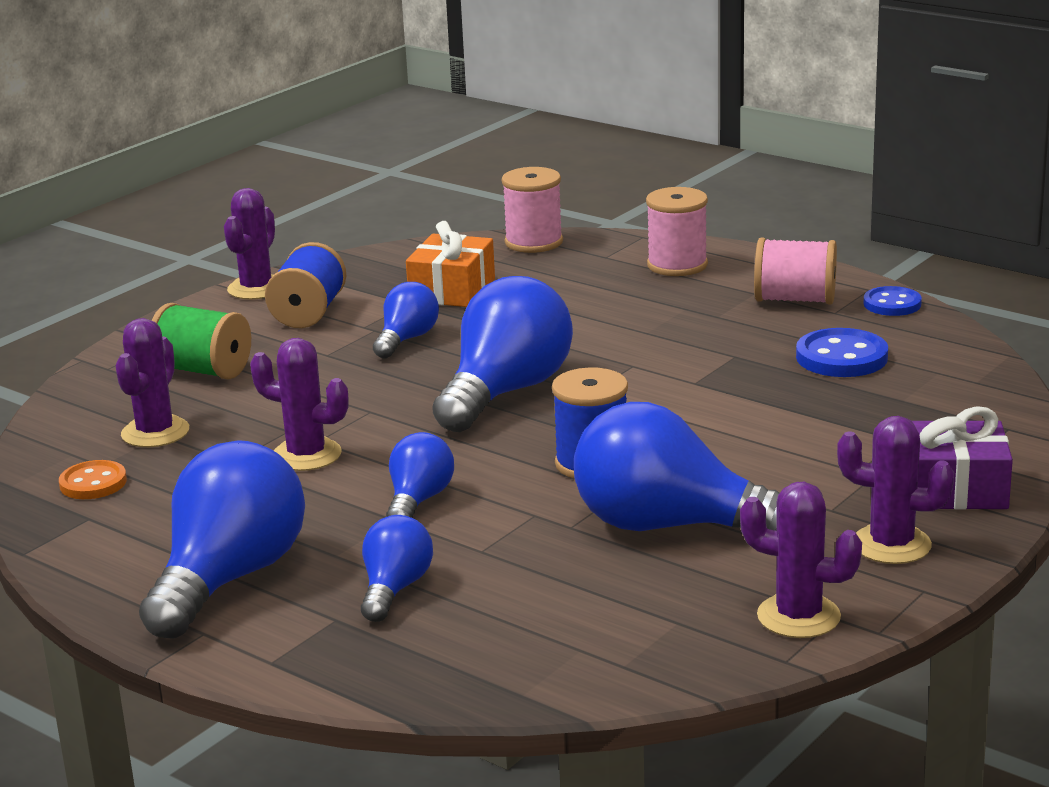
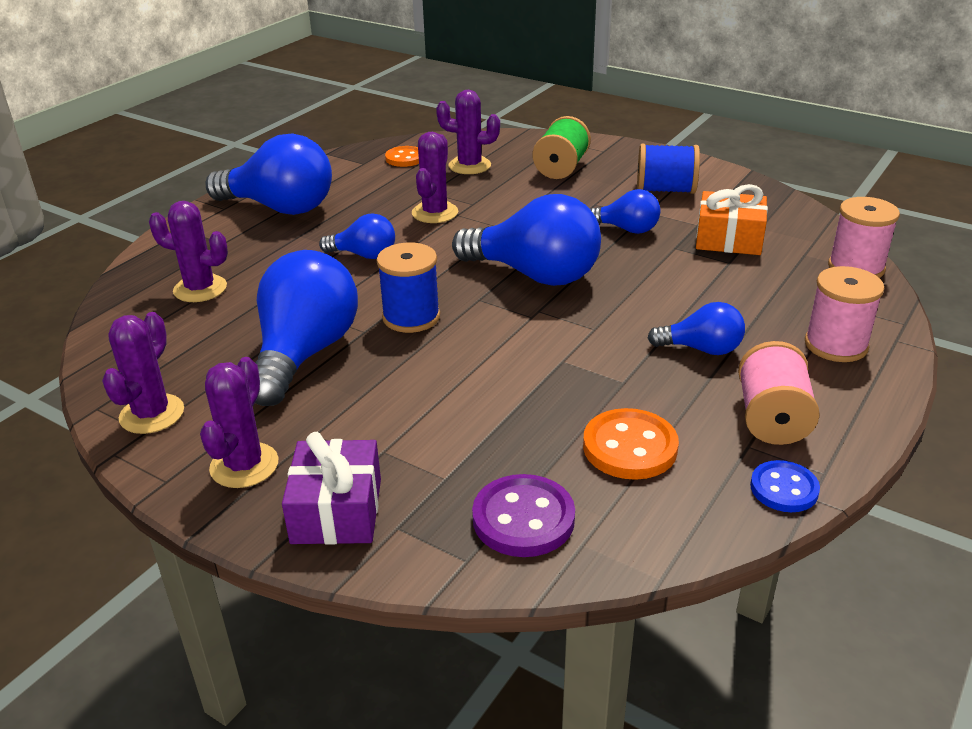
camera: 85 degrees right, 10 degrees up
(256, 288) = (705, 168): purple cactus -> purple cactus (200, 289)
(395, 589) = (250, 257): blue light bulb -> blue light bulb (701, 349)
(841, 357) = (630, 447): blue button -> orange button
(949, 404) = (523, 519): none -> purple button

